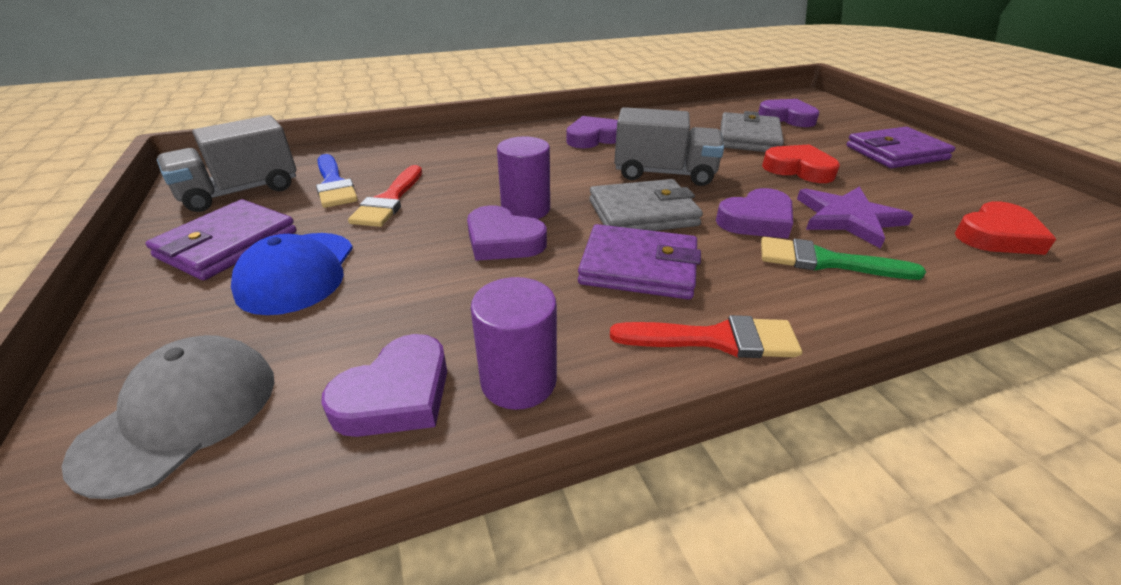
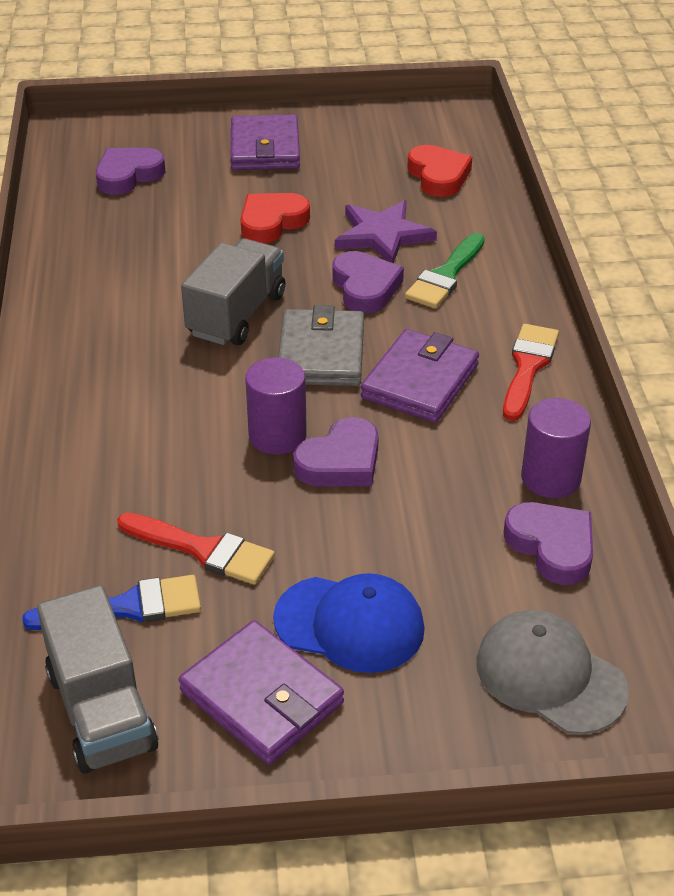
camera: 75 degrees left, 5 degrees up
(593, 138) = (99, 344): purple heart -> none
(748, 138) = (171, 224): grey wallet -> none

